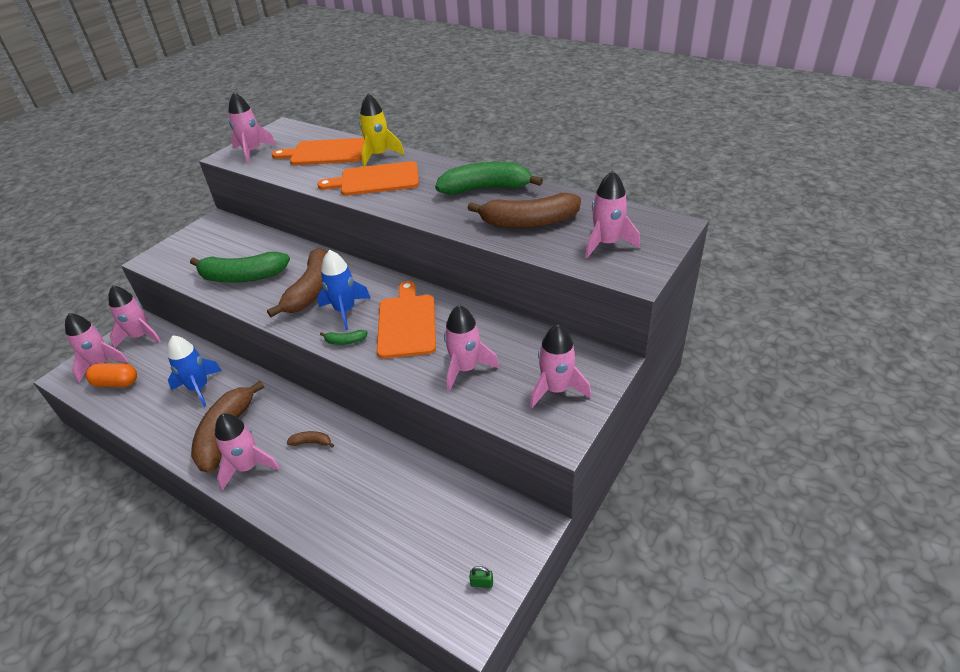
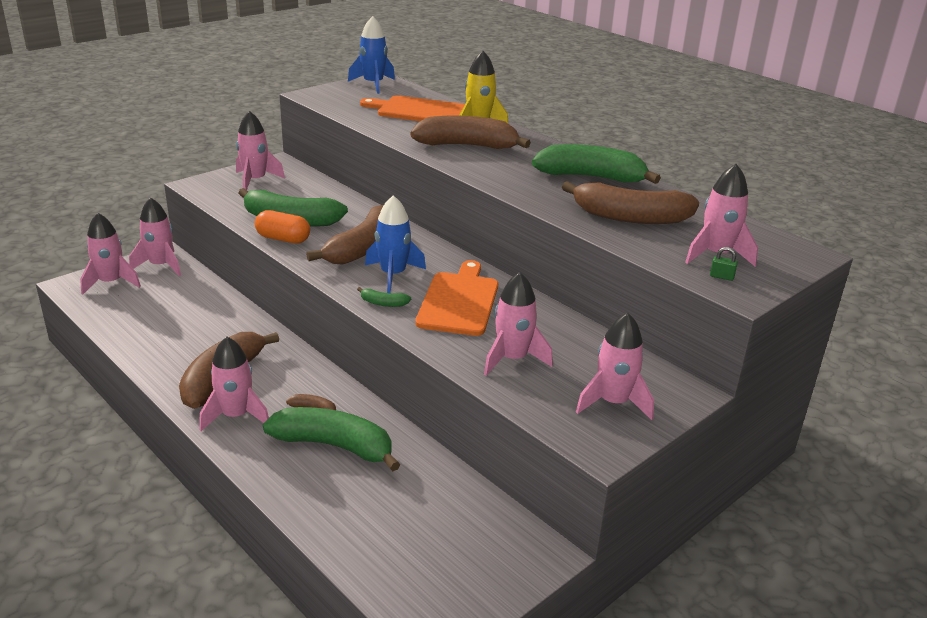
camera: 10 degrees right, 10 degrees down
(116, 383) = (121, 303): orange capsule -> orange capsule (283, 239)
(199, 388) = (207, 328): blue rocket -> blue rocket (373, 84)
(252, 152) = (340, 96): pink rocket -> pink rocket (255, 181)
(338, 473) = (334, 446): none -> green banana
(376, 180) = (467, 146): orange cutting board -> brown banana
(482, 583) = (464, 596): green padlock -> green padlock (721, 277)

